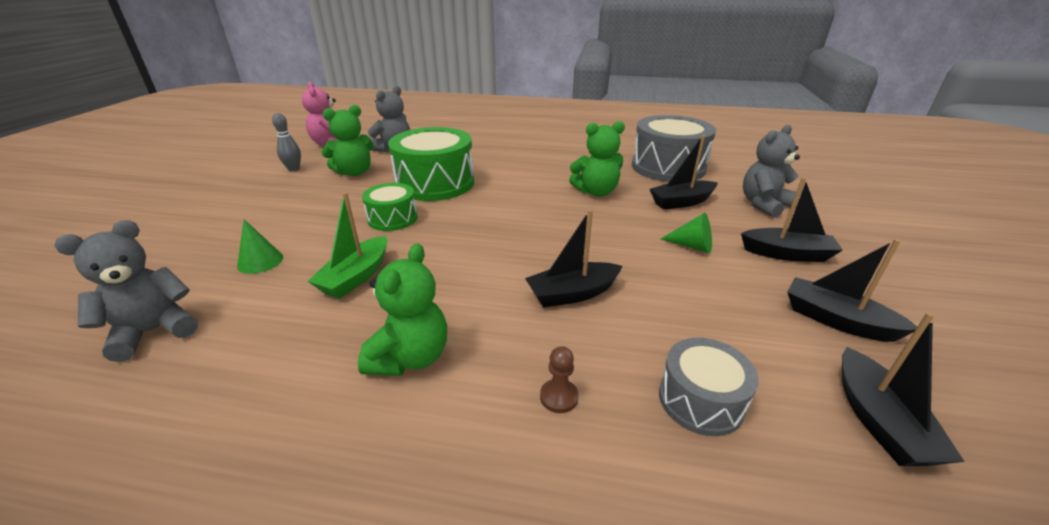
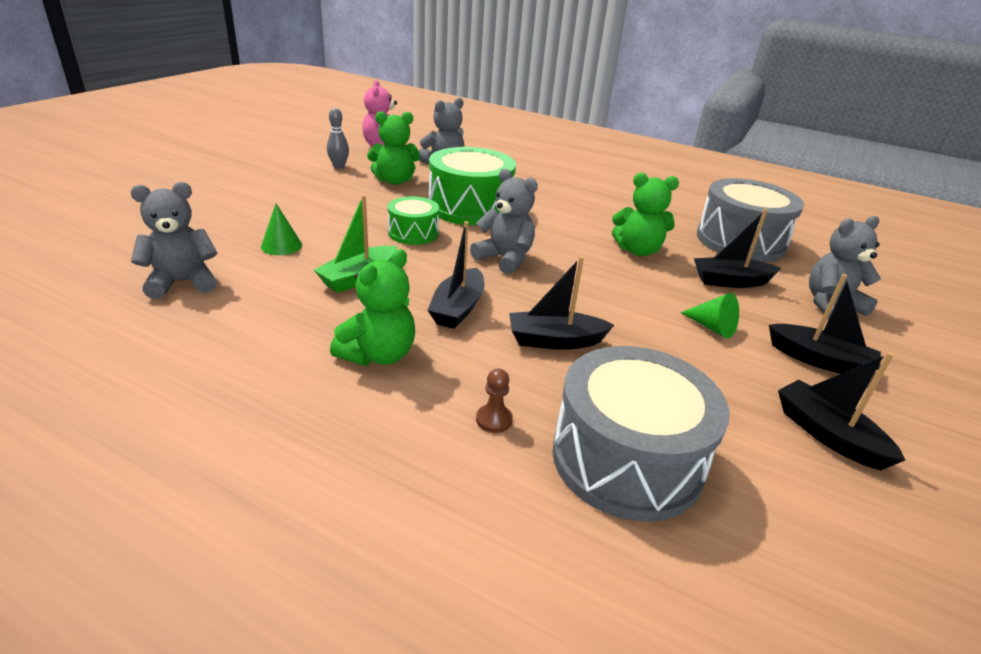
camera: 15 degrees right, 0 degrees up
(489, 225) = (505, 259): none -> grey teddy bear
(700, 400) = (627, 459): grey drum -> grey drum, size x1.84
(878, 420) = (801, 526): black boat -> black boat (458, 308)

